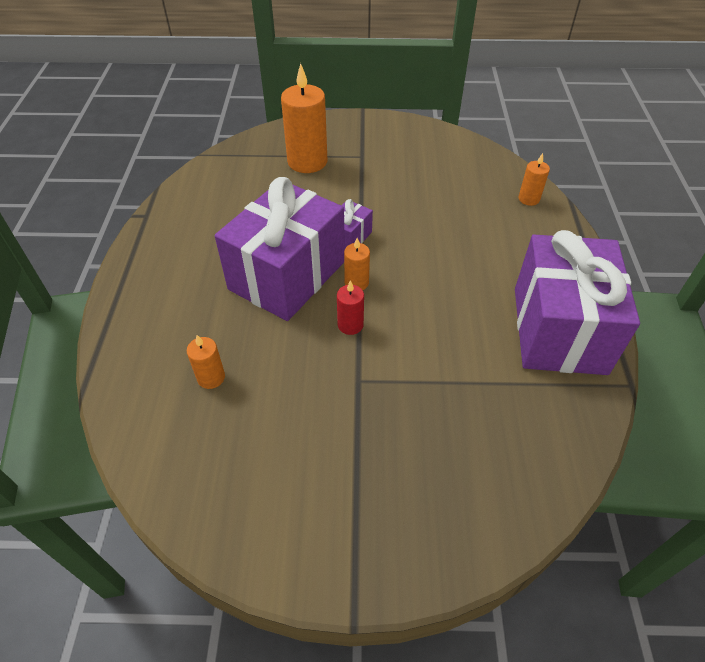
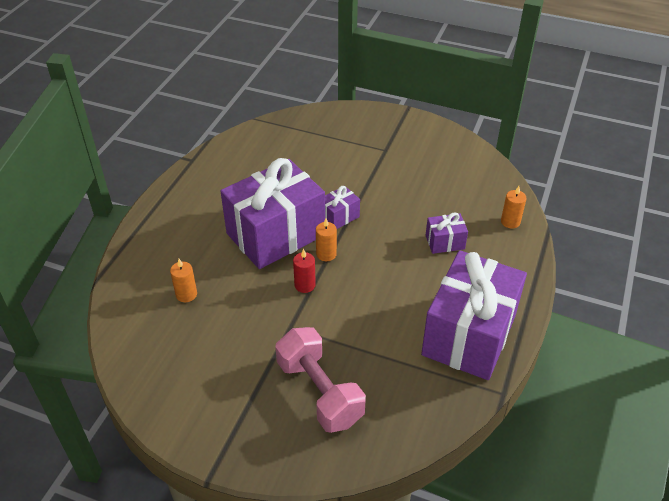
camera: 20 degrees right, 5 degrees down
(307, 162) = (337, 144): orange candle -> none
(434, 451) = (320, 392): none -> pink dumbbell
(476, 236) = (445, 242): none -> purple gift

